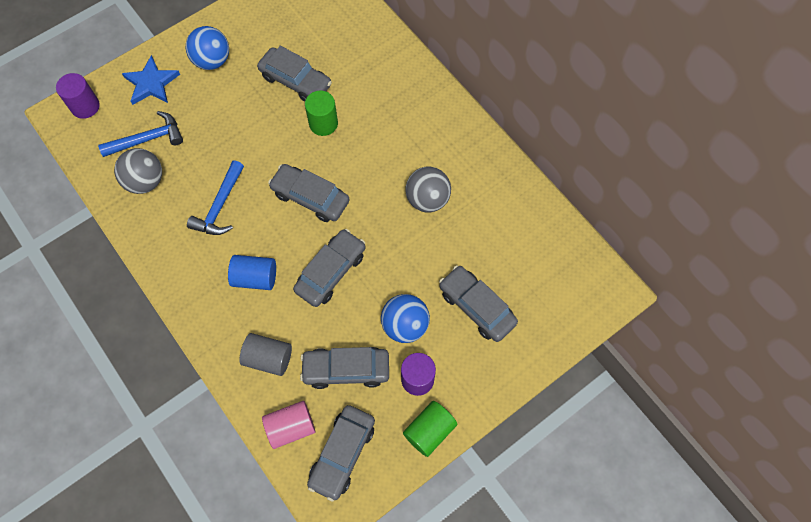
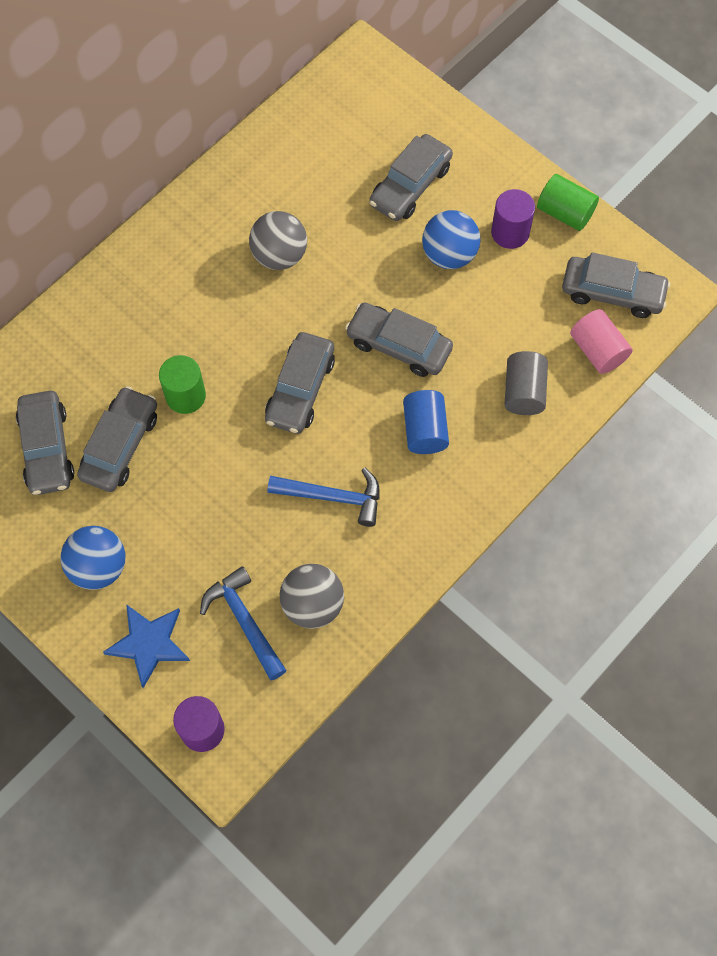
camera: 100 degrees left, 0 degrees up
(346, 369) = (517, 306): grey car -> grey car (47, 448)

